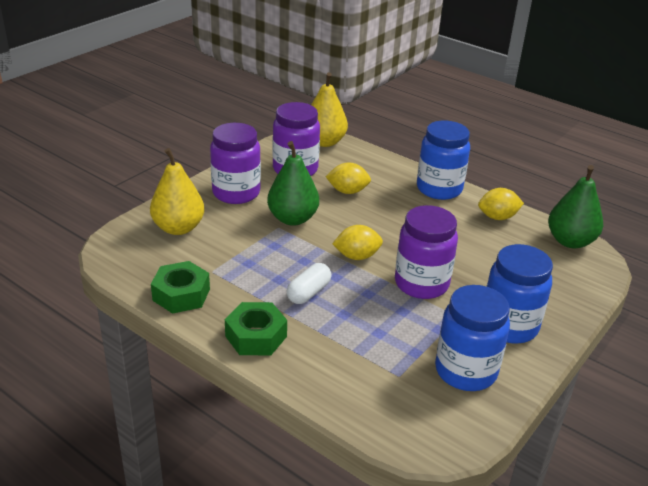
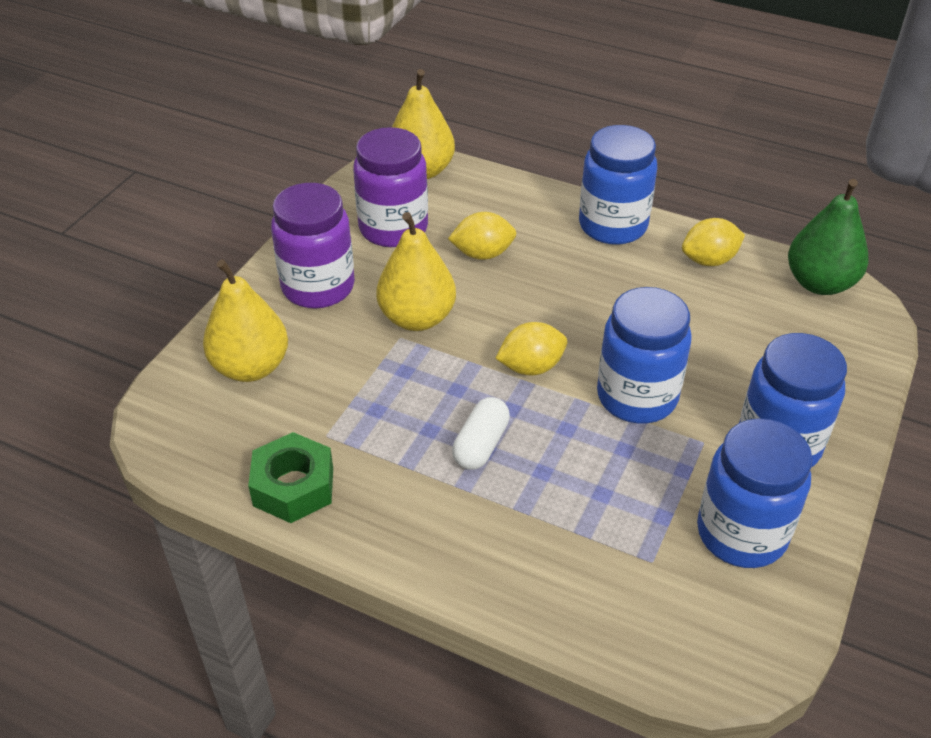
camera: 10 degrees left, 10 degrees up
(256, 336) = (428, 538): green nut -> none
(292, 219) = (417, 318): green pear -> yellow pear
(421, 284) = (637, 397): purple jar -> blue jar

